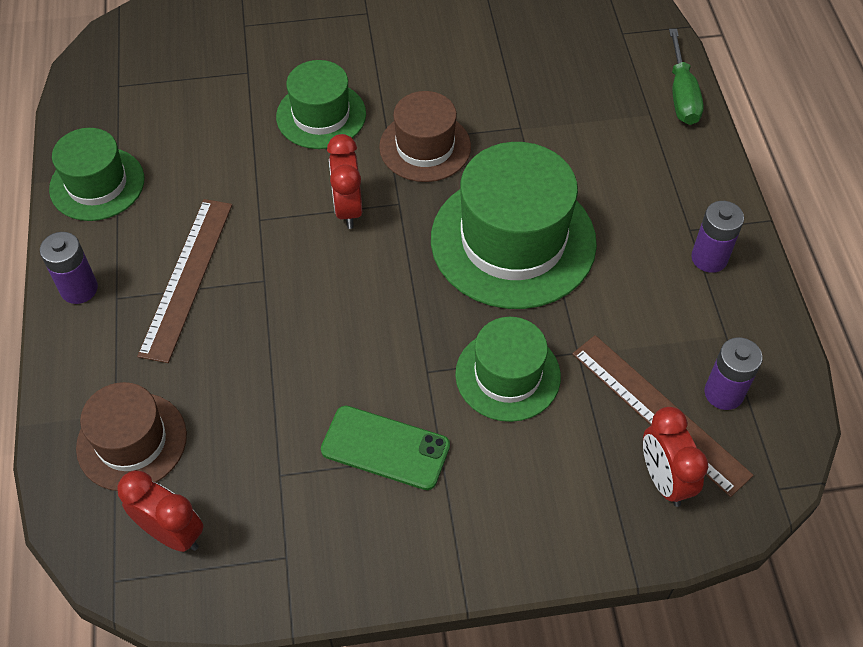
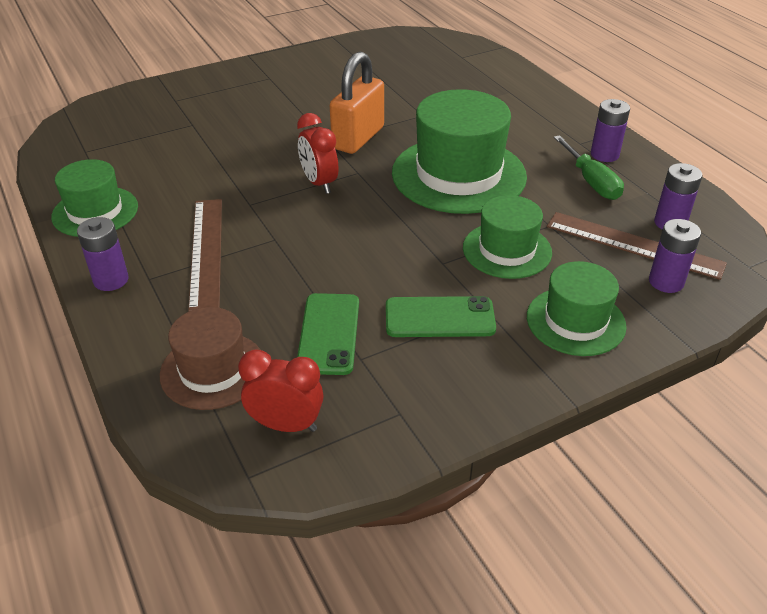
camera: 20 degrees left, 15 degrees down
(262, 432) = (329, 333): none -> green phone
(321, 115) = (266, 136): green hat -> green hat (575, 321)
(425, 147) = (358, 138): brown hat -> orange padlock
(664, 479) = (666, 282): red clock -> purple battery
(681, 94) = (524, 78): green screwdriver -> green screwdriver (591, 181)

